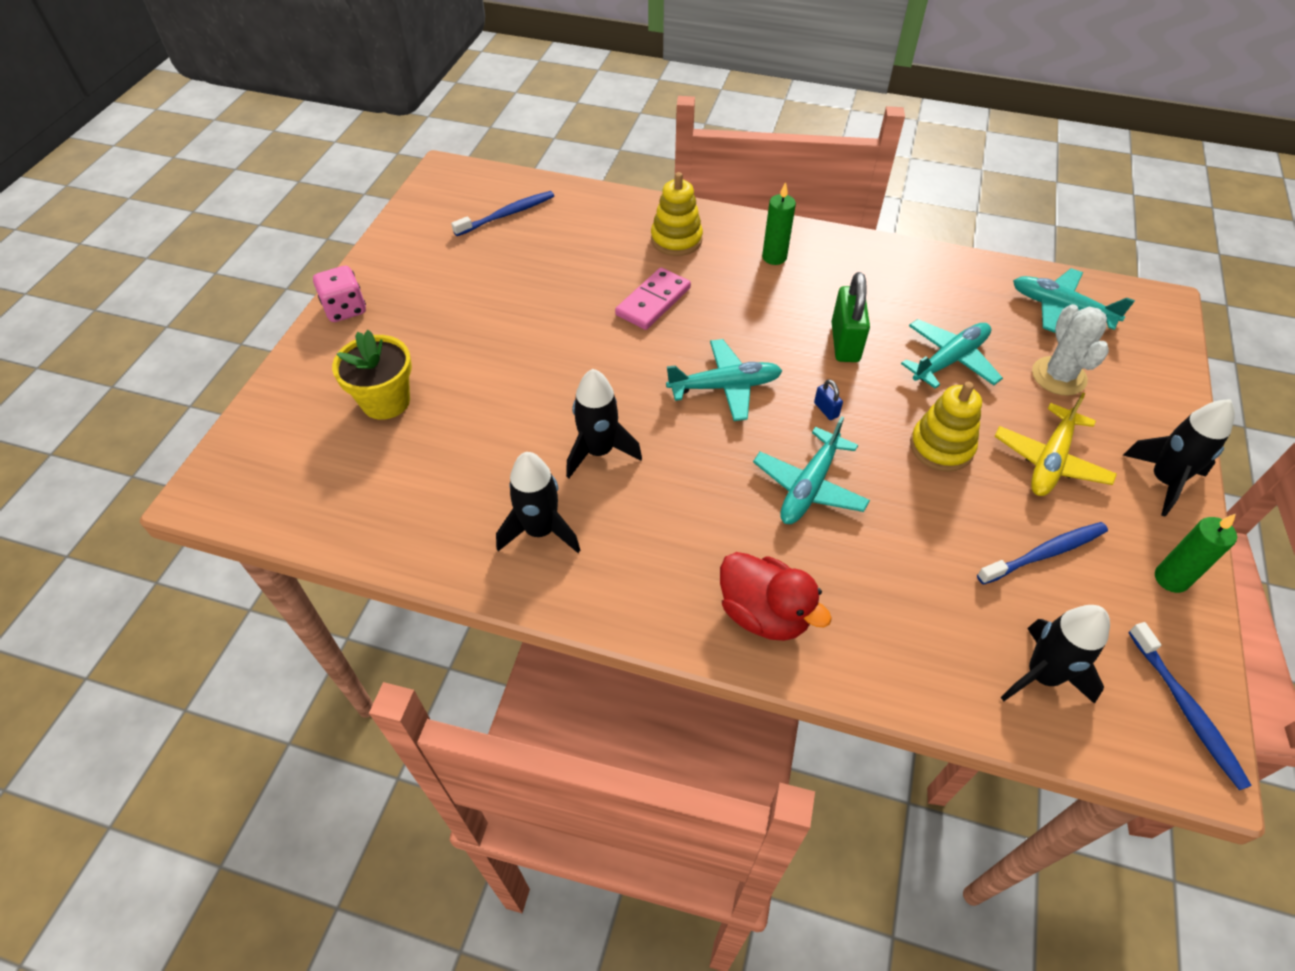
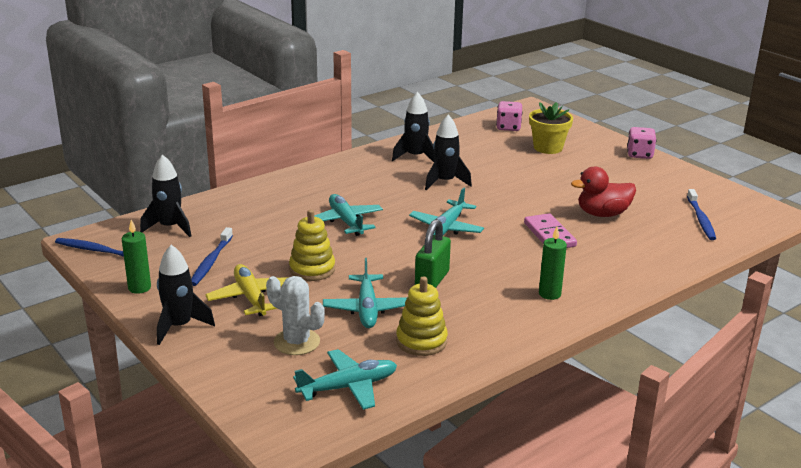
camera: 125 degrees right, 25 degrees down
(329, 479) = (508, 127): none -> pink dice
(676, 240) = (610, 266): yellow stacking toy -> yellow stacking toy (421, 341)
(764, 613) = (300, 184): red duck -> red duck (602, 214)
(826, 410) = (388, 249): blue padlock -> none
(845, 342) = (432, 280): green padlock -> green padlock turned 75 degrees clockwise

